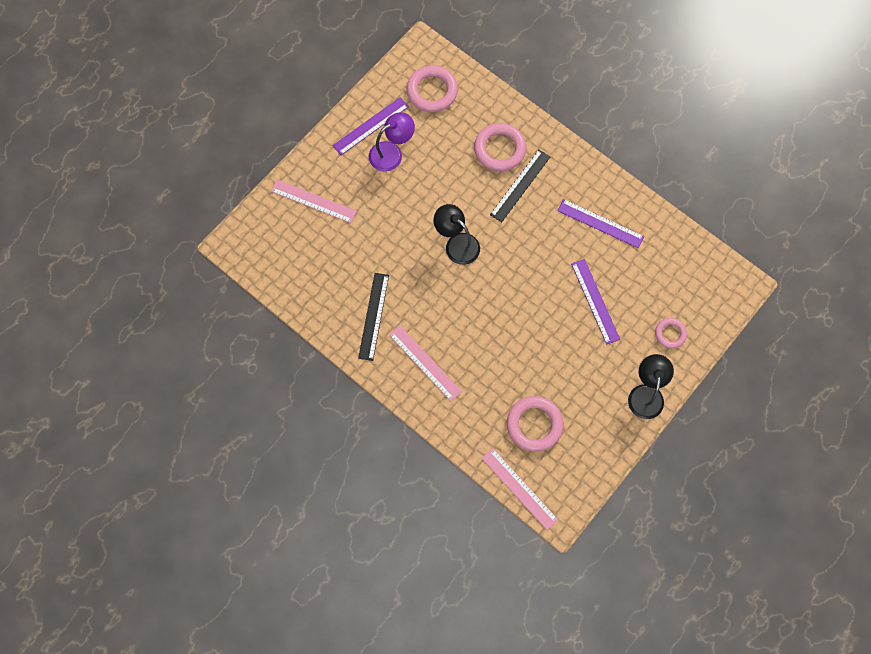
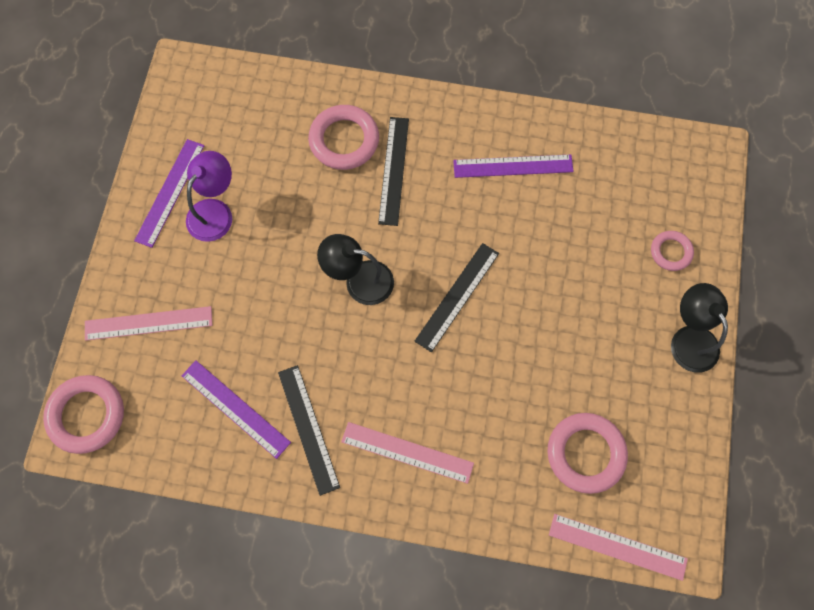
camera: 30 degrees left, 0 degrees up
(432, 91) = (222, 113): pink ring -> pink ring (87, 415)
(512, 287) = (457, 297): none -> black ruler
(595, 301) = (563, 261): purple ruler -> purple ruler (235, 409)

